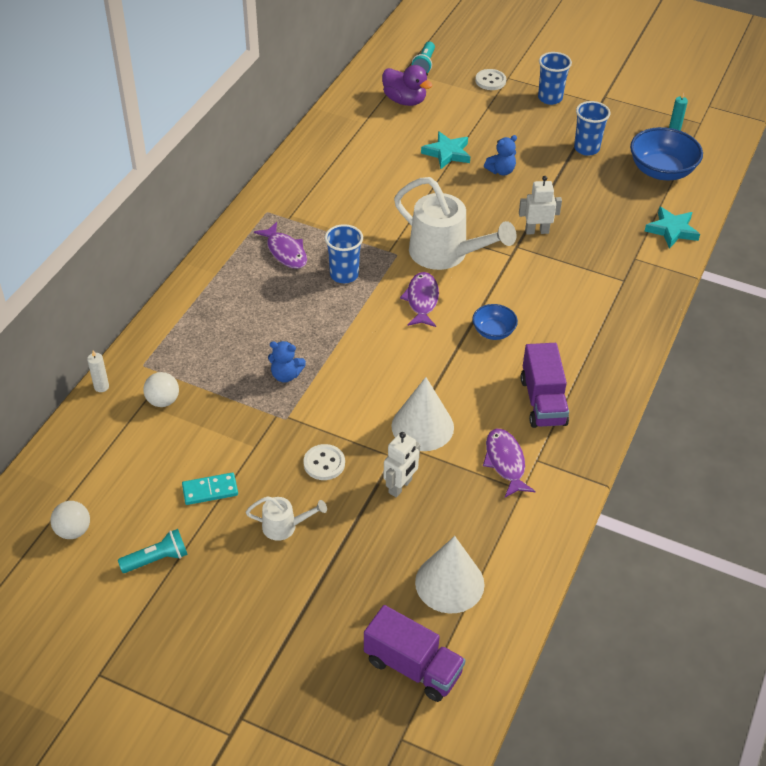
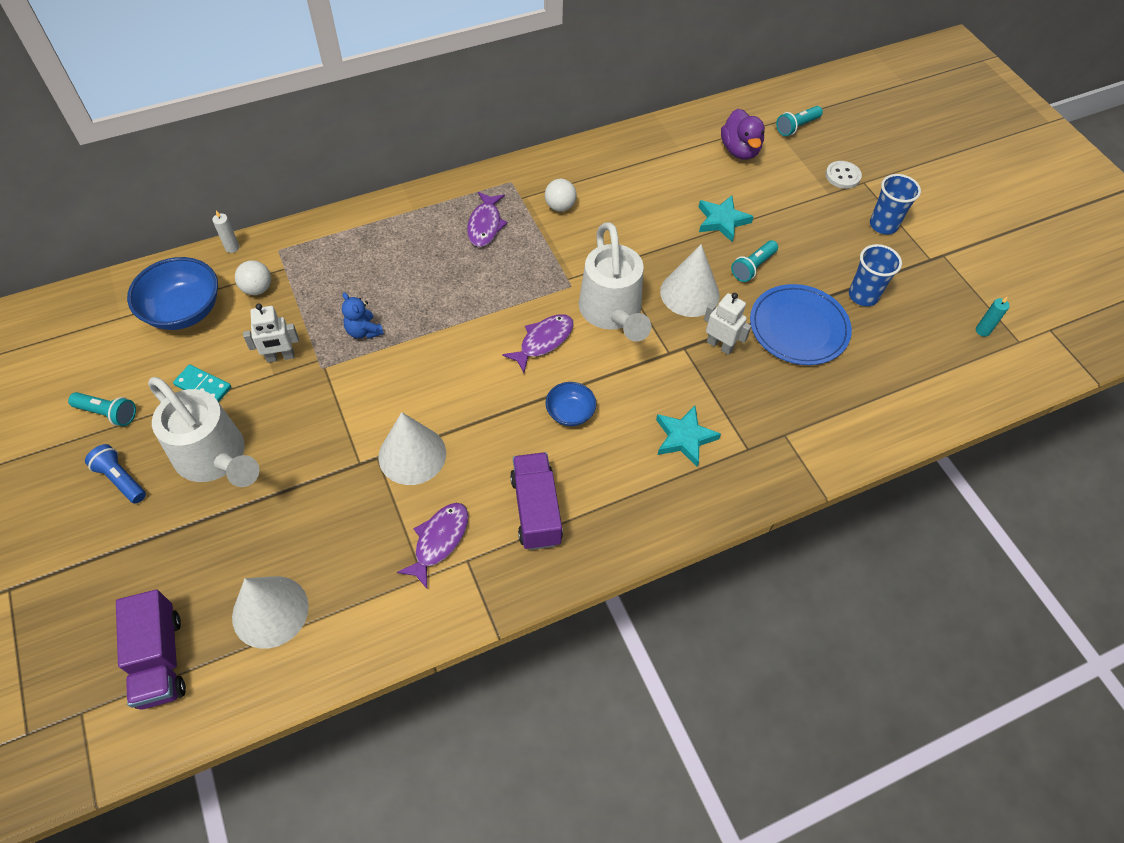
camera: 40 degrees right, 10 degrees up
(73, 531) = (87, 347): white ball -> white ball (560, 206)
(230, 591) = (121, 479): none -> blue flashlight
(284, 526) = (215, 458): white watering can -> white watering can, size x2.10
(324, 463) = (303, 428): white button -> none
(344, 275) = (507, 275): blue cup -> none
(400, 486) = (334, 494): white robot -> white robot (280, 357)
(480, 211) = (689, 293): none -> white cone
(501, 171) = (753, 267): blue teddy bear -> turquoise flashlight
(543, 401) = (536, 510): purple truck -> purple truck turned 135 degrees clockwise
(571, 190) = (798, 327): none -> blue plate
(661, 171) = (916, 365): blue bowl -> blue bowl (184, 311)
(672, 230) = (856, 432): turquoise star -> turquoise star (684, 438)

